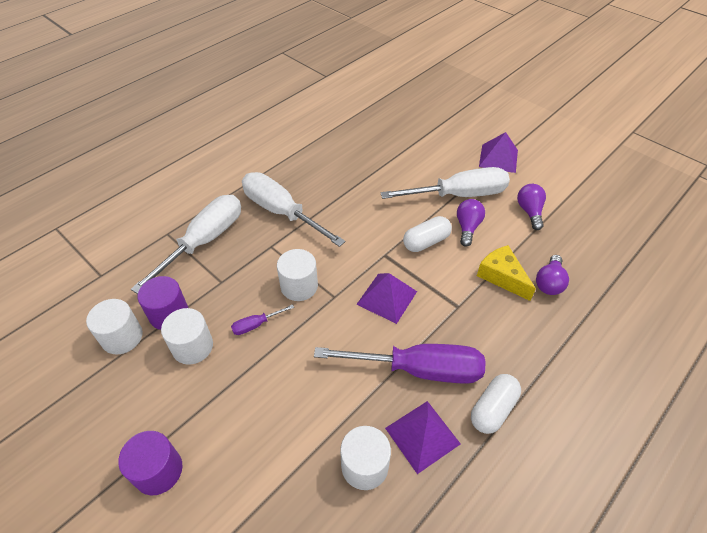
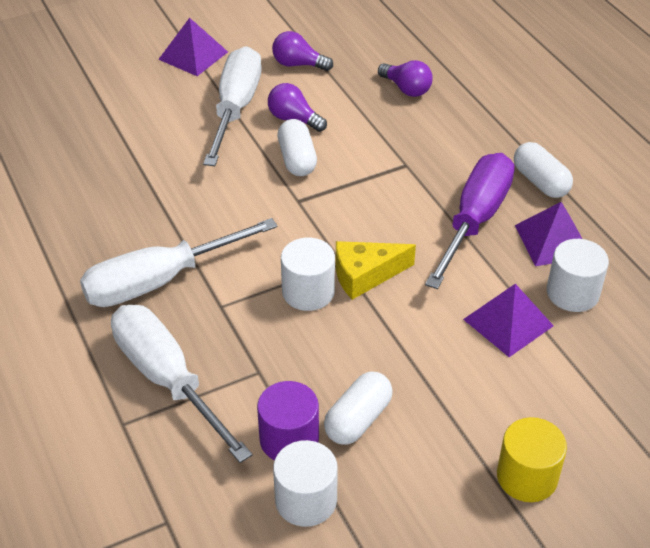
camera: 70 degrees left, 5 degrees down
(158, 471) = (527, 477): purple cylinder -> yellow cylinder
(192, 346) = (358, 419): white cylinder -> white capsule
(256, 325) = (351, 347): purple screwdriver -> none
(387, 297) = (366, 217): purple pyramid -> purple pyramid (508, 322)
(502, 276) = (381, 118): yellow cheese -> yellow cheese (365, 275)

